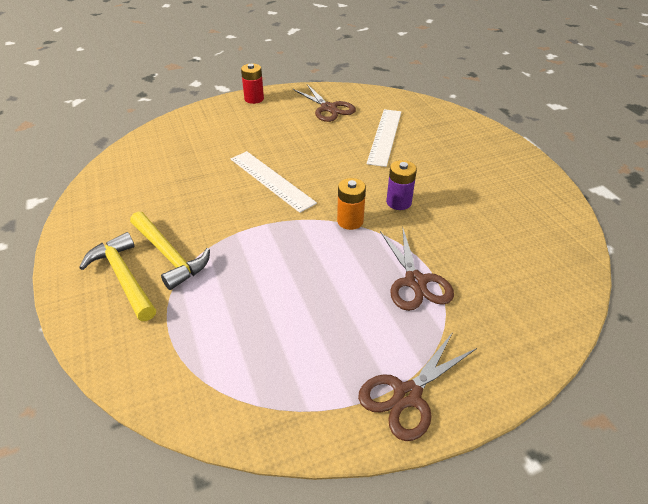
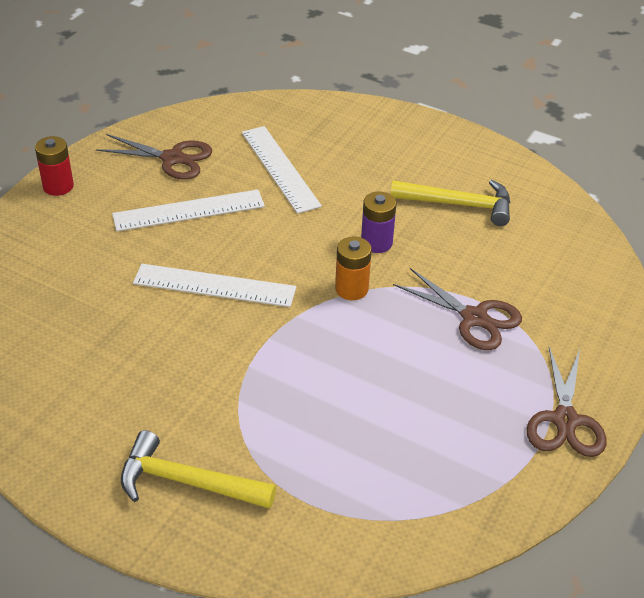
camera: 40 degrees left, 0 degrees up
(169, 255) = (207, 431): yellow hammer -> yellow hammer (459, 205)
(305, 136) = (189, 210): none -> white ruler

